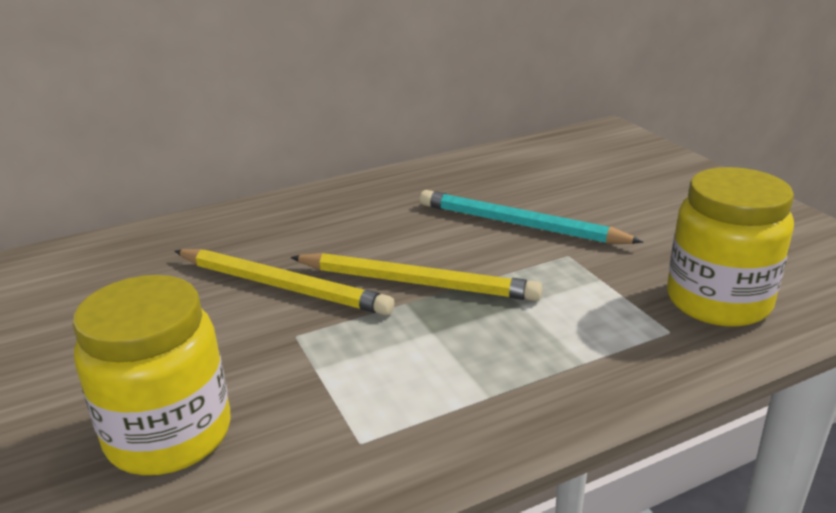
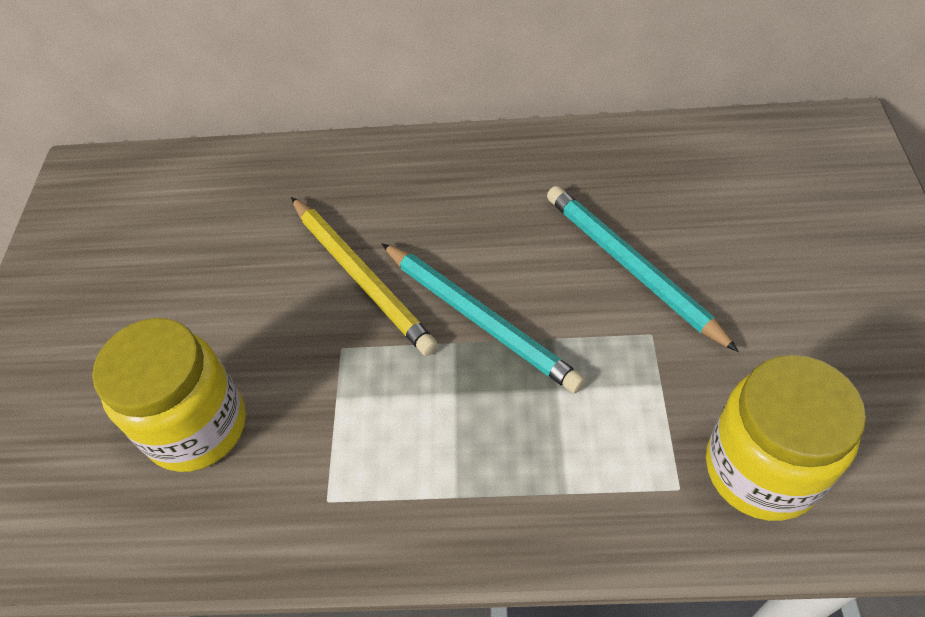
camera: 30 degrees right, 25 degrees up
(416, 283) = (479, 318): yellow pencil -> turquoise pencil

